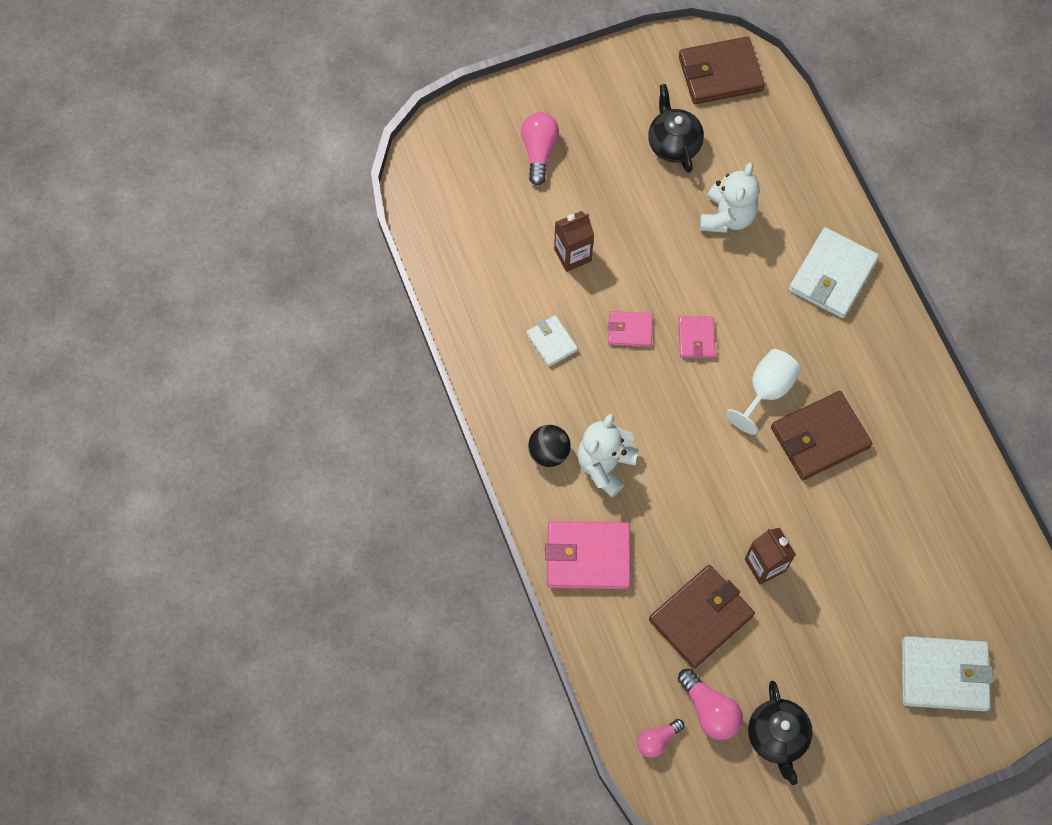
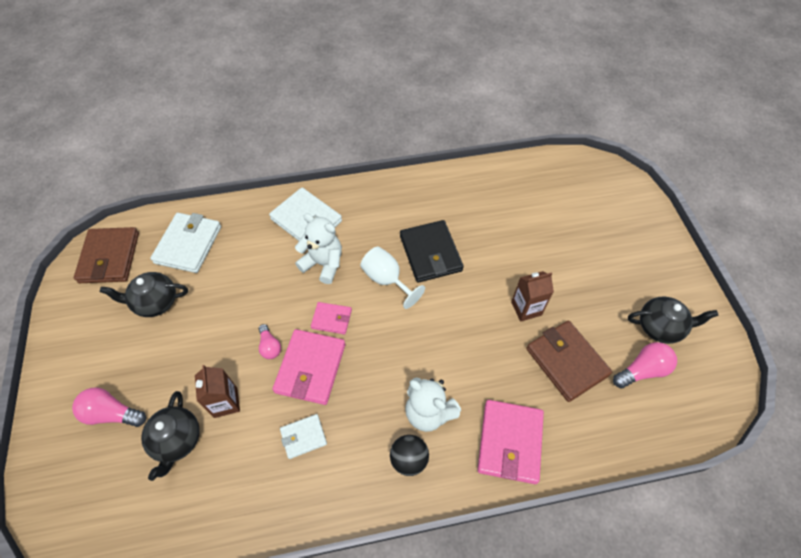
camera: 80 degrees left, 10 degrees down
(524, 222) = (177, 440): none -> black teapot
(630, 330) = (310, 368): pink wallet -> pink wallet, size x1.81
(657, 740) = (669, 415): pink light bulb -> pink light bulb (270, 346)
(727, 217) = (235, 277): white teddy bear -> white teddy bear (323, 264)
(820, 437) = (430, 253): brown wallet -> black wallet
(944, 675) = (609, 218): white wallet -> white wallet (188, 244)

